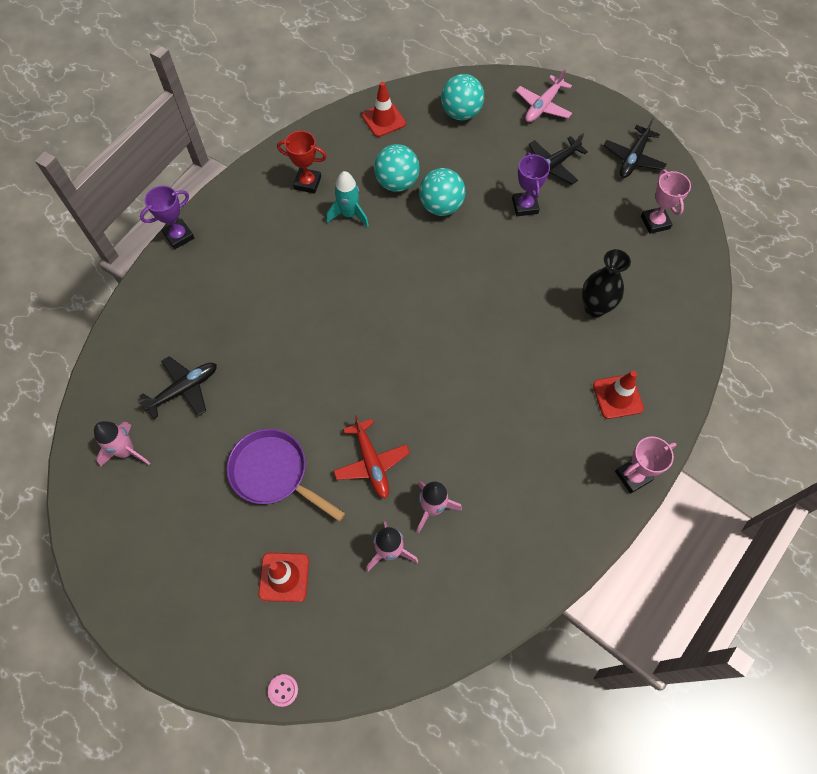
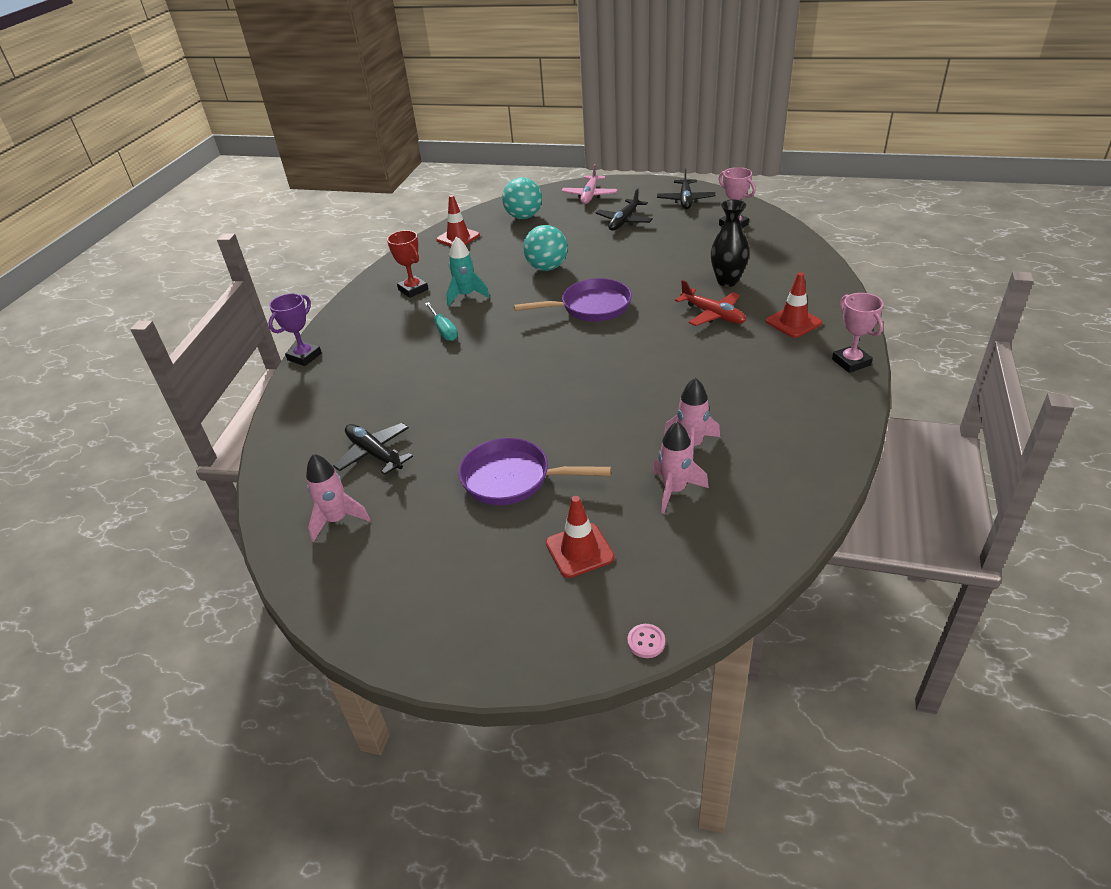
camera: 20 degrees left, 25 degrees down
(184, 389) = (374, 454): black plane -> black plane turned 75 degrees counterclockwise
(307, 183) = (413, 289): red trophy -> red trophy turned 60 degrees clockwise
(307, 256) = (444, 330): none -> turquoise screwdriver
(371, 462) = (607, 436): red plane -> red plane (712, 314)
(397, 183) = (497, 266): turquoise ball -> none
(449, 285) = (591, 307): none -> purple pan
(525, 206) = (619, 247): purple trophy -> none
(633, 476) = (851, 362): pink trophy -> pink trophy turned 60 degrees counterclockwise

